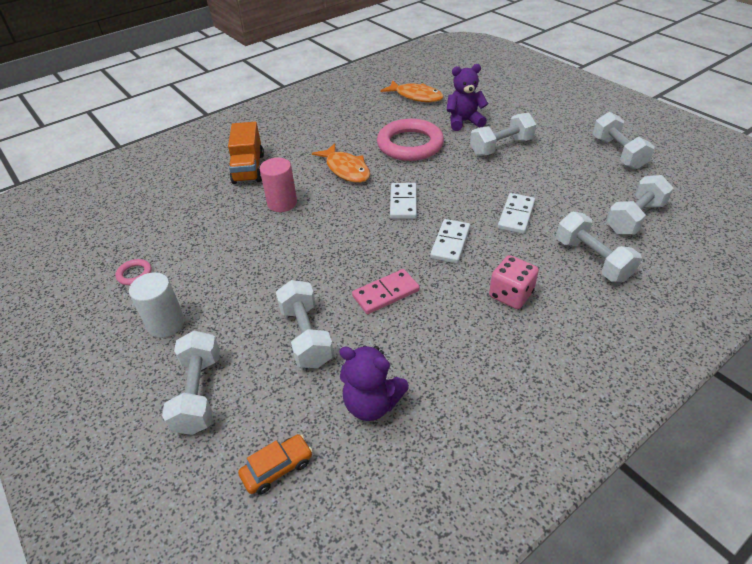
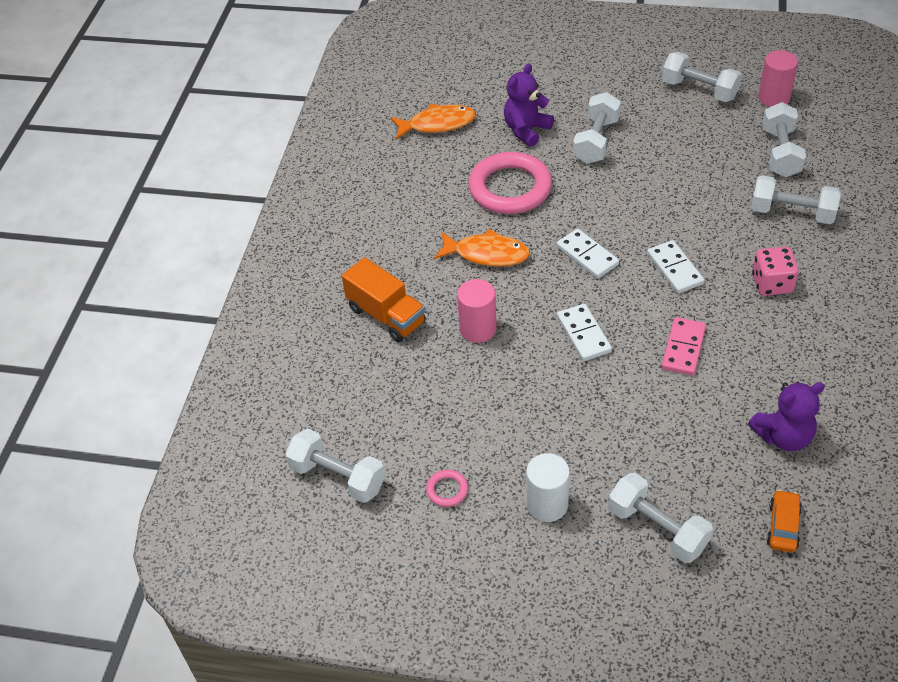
camera: 40 degrees left, 5 degrees up
(306, 336) = (672, 426): white dumbbell -> white dumbbell (338, 477)
(516, 215) = (693, 208): white domino -> white domino (584, 334)
(675, 183) = (774, 98): none -> pink cylinder

